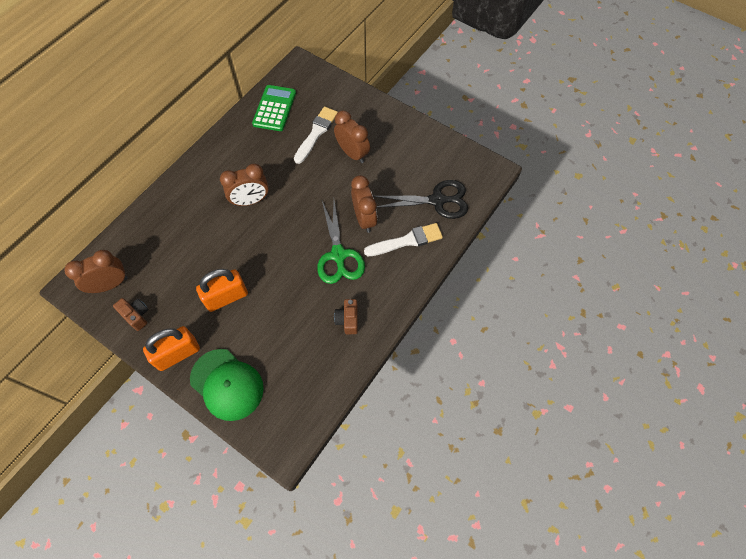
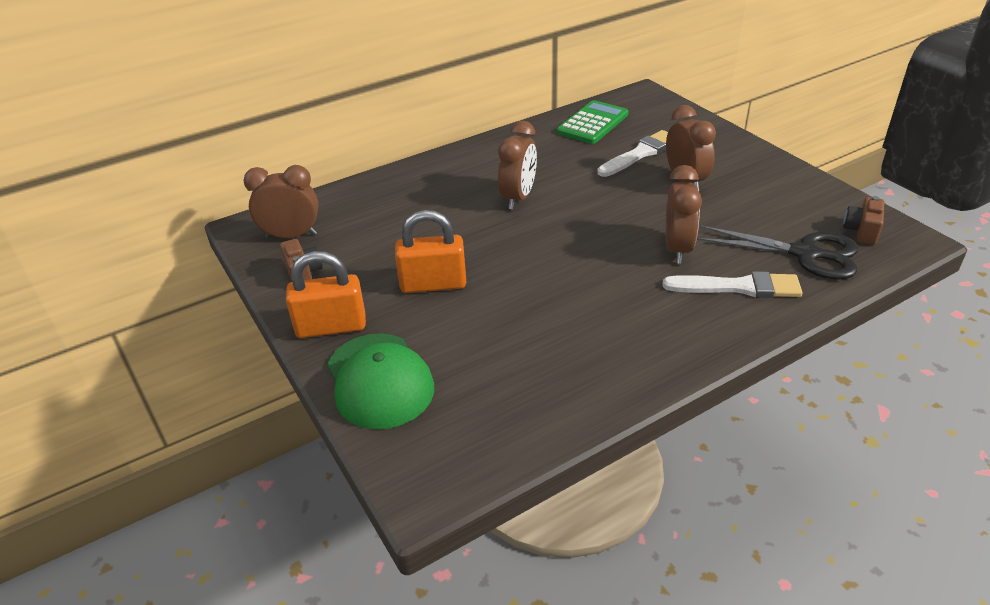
camera: 25 degrees right, 25 degrees down
(250, 201) = (518, 198): brown clock -> brown clock turned 75 degrees counterclockwise
(338, 255) = (620, 278): green scissors -> none
(348, 320) = (604, 355): brown camera -> brown camera (861, 231)

